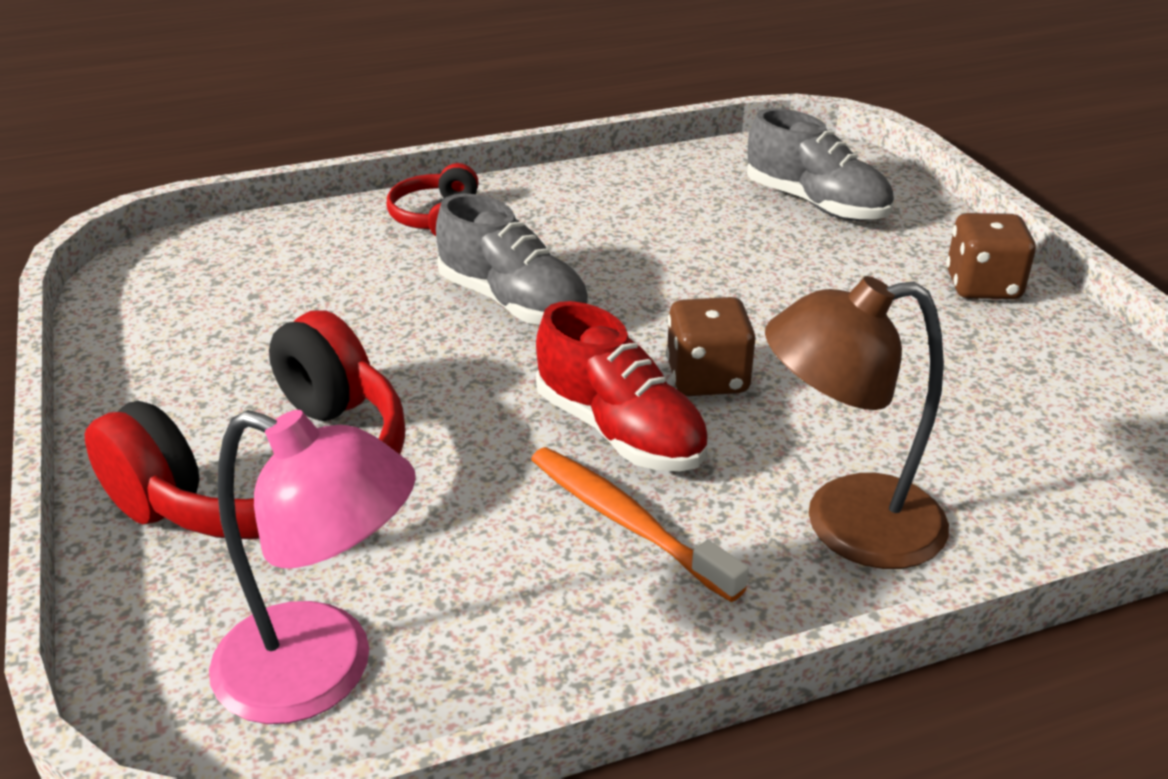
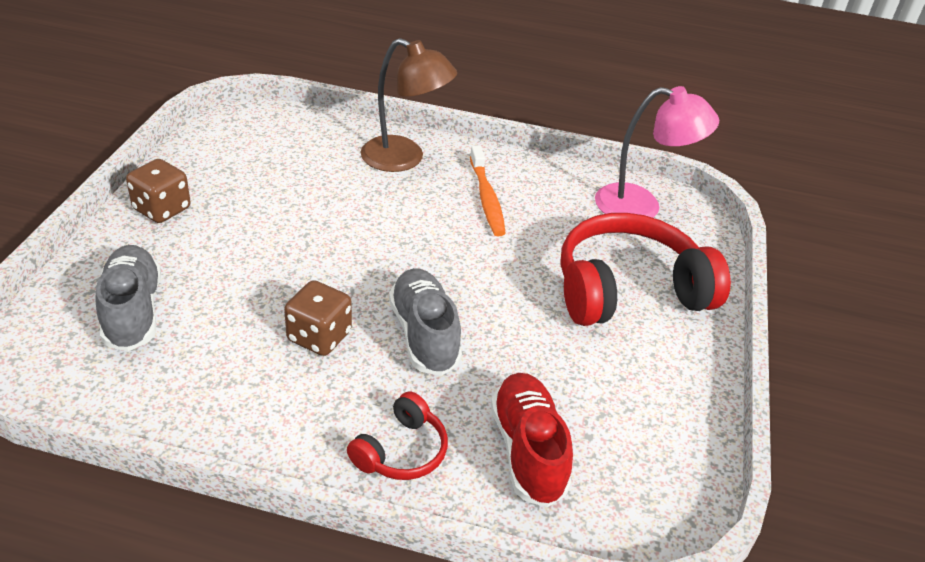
camera: 150 degrees left, 5 degrees up
(322, 672) = (641, 206): pink lamp -> pink lamp turned 135 degrees clockwise
(620, 431) = (448, 232): red shoe -> red shoe (527, 450)
(707, 378) = (376, 235): brown dice -> brown dice (319, 336)

